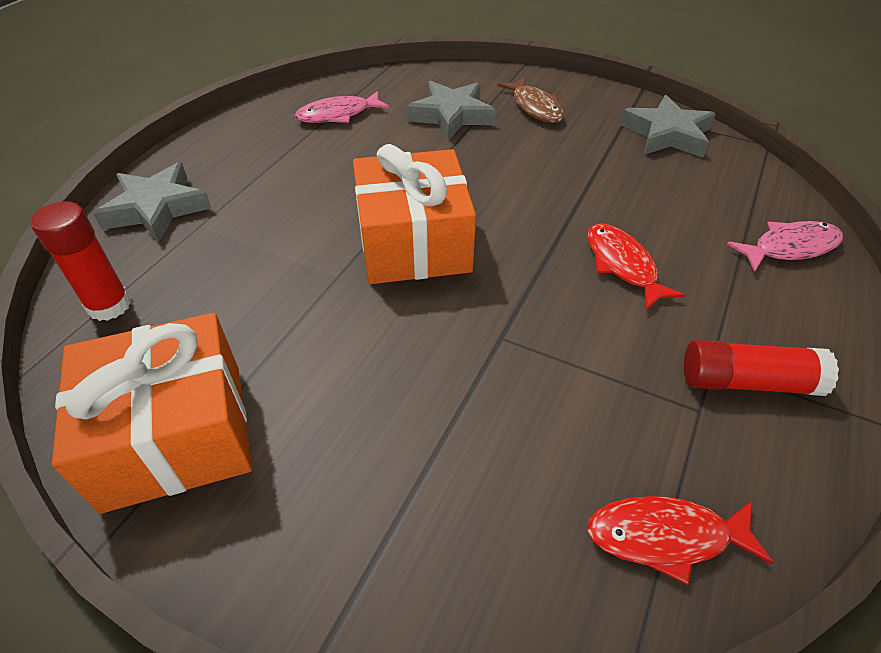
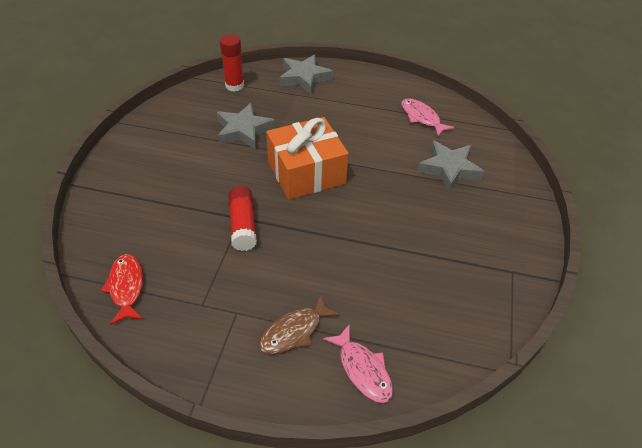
camera: 75 degrees right, 0 degrees up
(175, 435) = (168, 125): orange gift -> none
(535, 107) = (485, 212): brown fish -> brown fish (294, 331)
(622, 265) = (314, 269): red fish -> none
(667, 134) = (488, 296): grey star -> grey star (243, 130)
(747, 382) = (225, 329): red glue stick -> red glue stick (243, 225)

